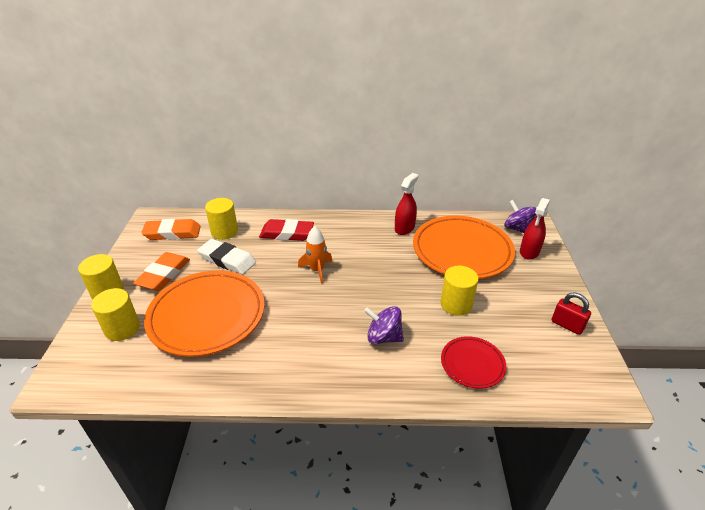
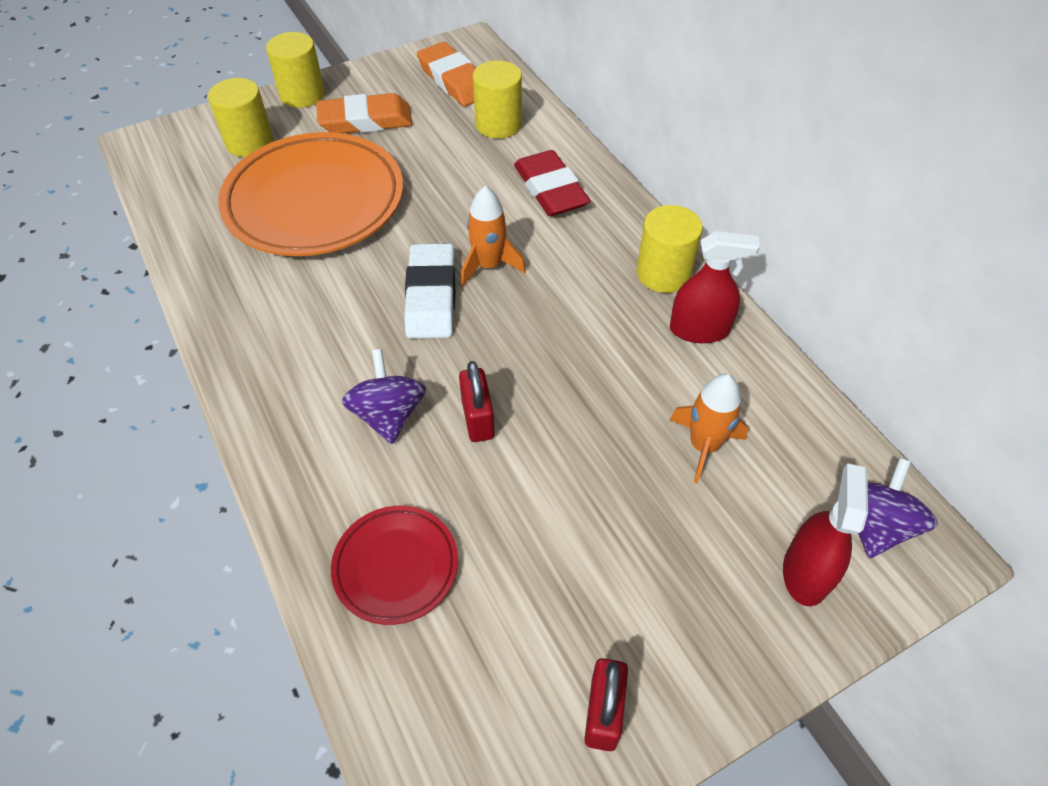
camera: 60 degrees right, 15 degrees up
(227, 260) = (438, 160): white eraser -> white eraser (431, 296)
(406, 307) = (478, 419): none -> red padlock
(456, 304) = (535, 490): yellow cylinder -> yellow cylinder (663, 273)
(462, 251) = (703, 446): orange plate -> orange rocket
(529, 252) = (806, 572): red spray bottle -> red spray bottle turned 105 degrees clockwise

